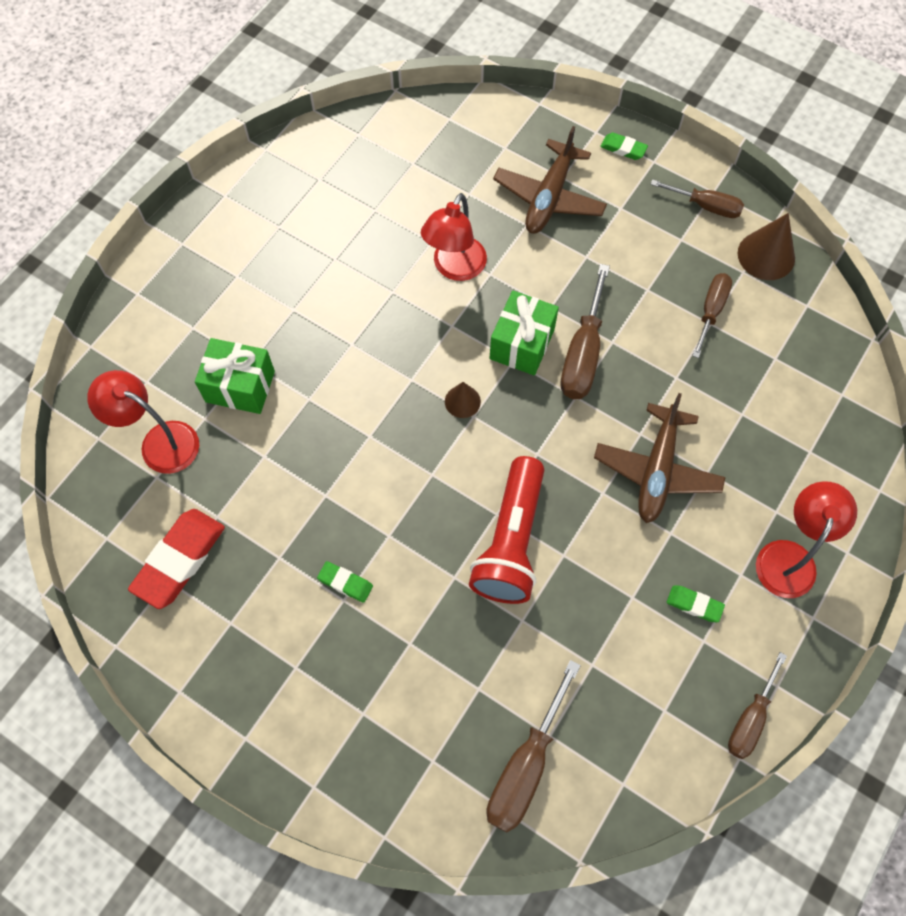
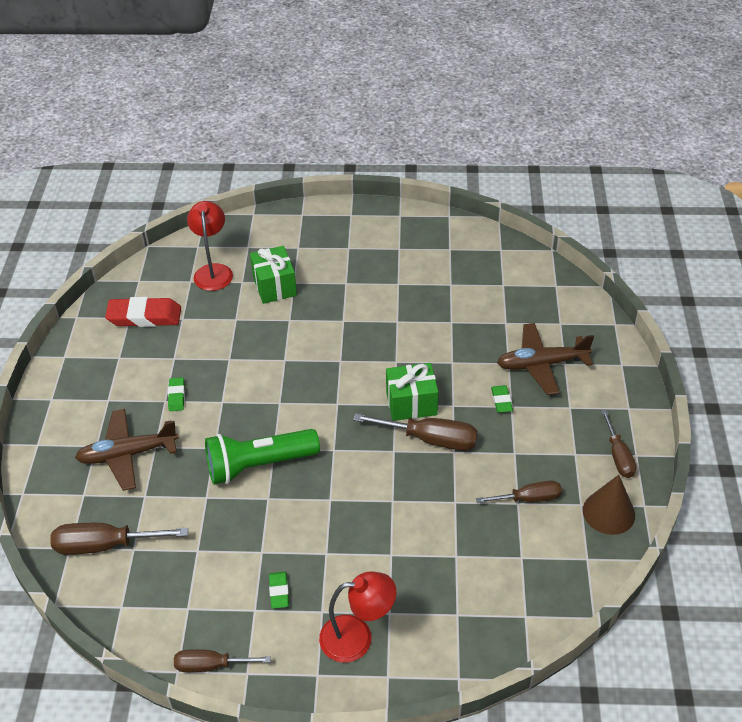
camera: 60 degrees right, 20 degrees down
(455, 268) = (441, 342): red lamp -> none
(462, 401) = (343, 393): brown cone -> none
(511, 541) = (259, 465): red flashlight -> green flashlight
(583, 354) = (430, 439): brown screwdriver -> brown screwdriver turned 150 degrees counterclockwise
(623, 149) = (622, 386): green eraser -> green eraser (501, 401)
(657, 470) = (370, 523): brown plane -> brown plane (127, 454)

